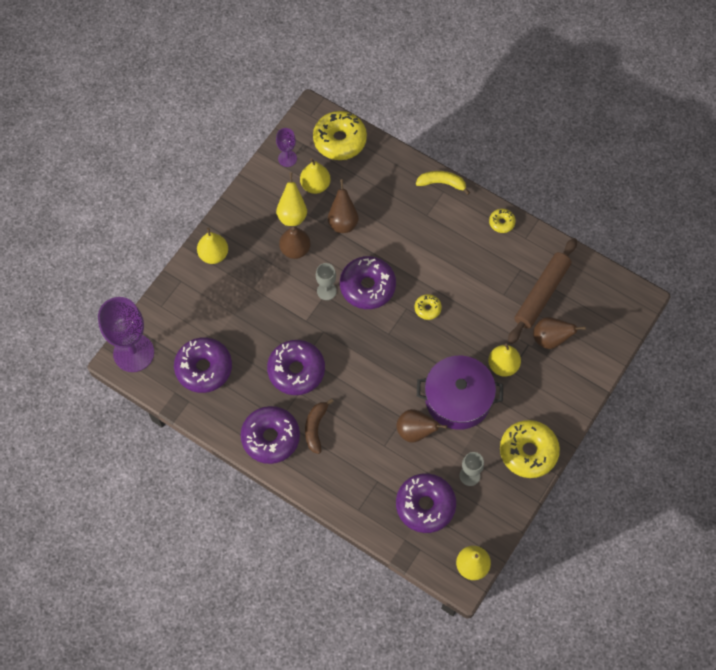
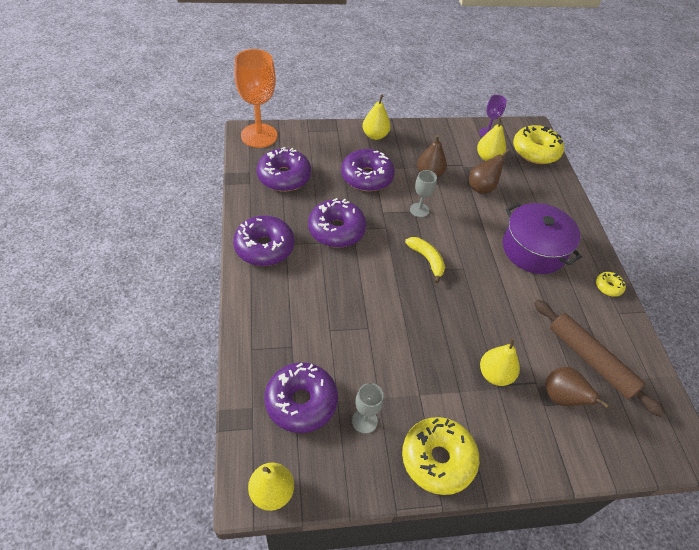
camera: 45 degrees right, 15 degrees down
(133, 353) = (259, 136): purple goblet -> orange goblet
(292, 215) = (452, 158): yellow pear -> none
(315, 428) = (300, 271): brown banana -> none
(367, 286) = (451, 232): purple donut -> purple donut (366, 177)
(415, 431) = (365, 345): brown pear -> none
(427, 308) = (479, 283): yellow donut -> none
(442, 183) = (585, 227): yellow banana -> yellow banana (427, 260)
(458, 399) = (427, 359): purple pot -> purple pot (534, 249)
(541, 294) = (590, 360): brown rolling pin -> brown rolling pin turned 60 degrees clockwise

